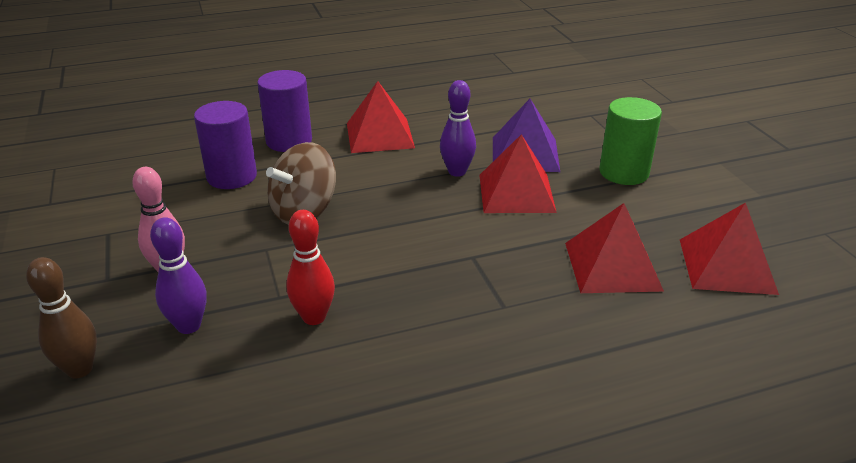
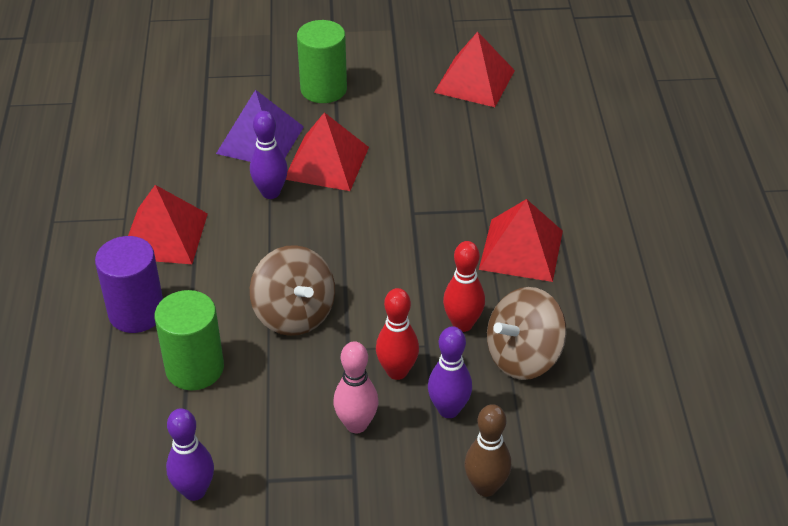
camera: 75 degrees left, 10 degrees up
(100, 201) = (194, 491): none -> purple bowling pin
(232, 176) = (194, 368): purple cylinder -> green cylinder
(239, 283) = (397, 371): none -> red bowling pin
(272, 372) = (523, 357): none -> brown spinning top
(612, 266) = (454, 138): red pyramid -> red pyramid (521, 250)

